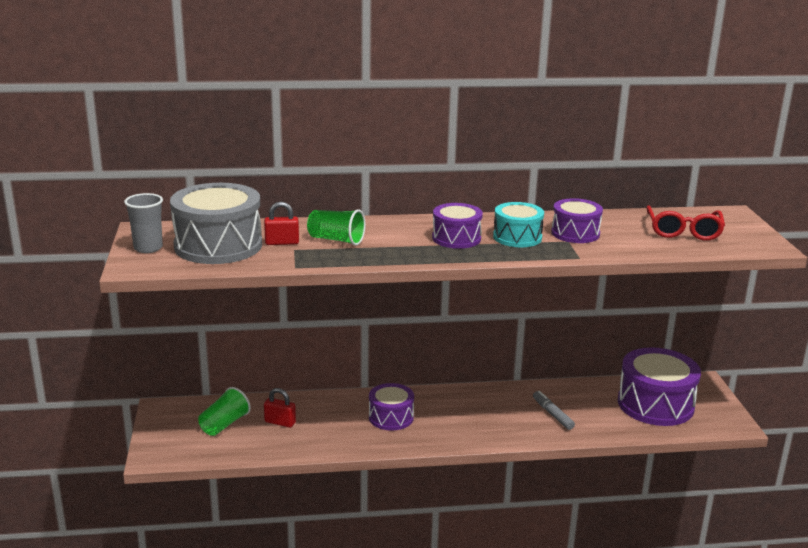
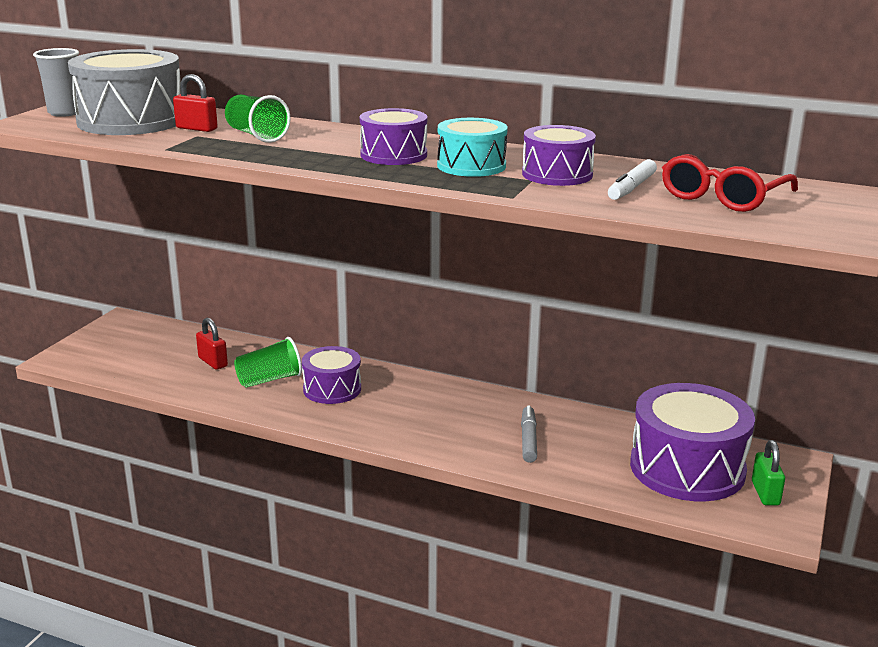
camera: 30 degrees right, 0 degrees up
(224, 424) = (159, 349): green cup -> green cup (269, 380)
(629, 235) = (631, 188): none -> white marker
(708, 407) = (765, 493): none -> green padlock

